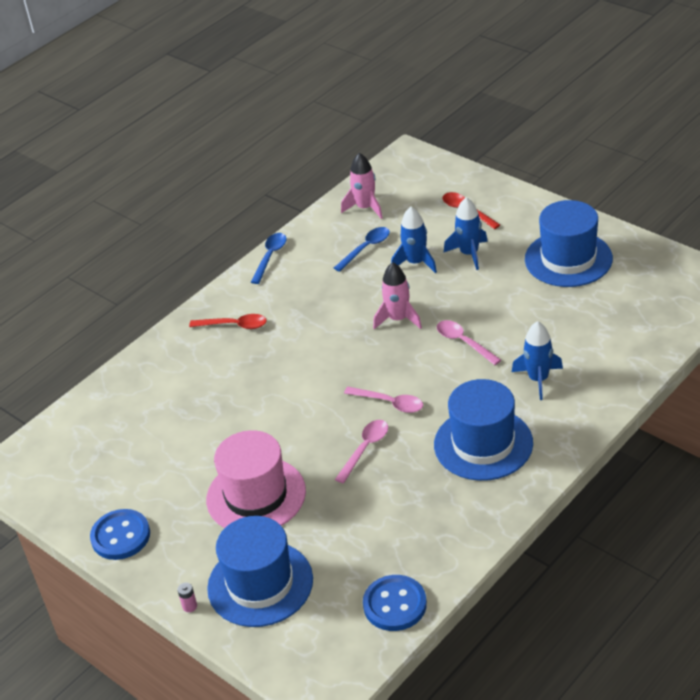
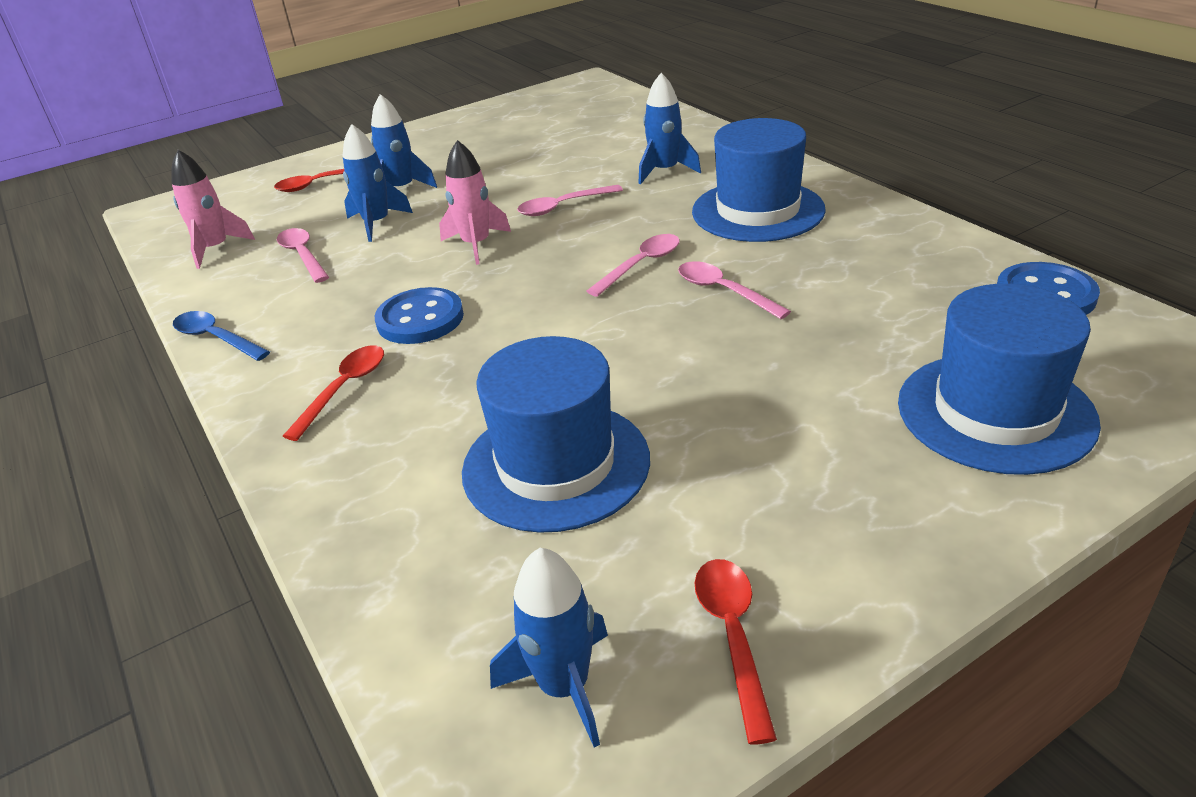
camera: 75 degrees left, 5 degrees down
(61, 464) = (564, 686): none -> blue rocket
(91, 507) = (733, 637): none -> red spoon
(120, 536) = (838, 591): blue button -> blue button (420, 319)
(189, 606) = (1049, 501): pink battery -> none
(256, 495) = (783, 399): pink hat -> none
(366, 248) = (303, 256): blue spoon -> pink spoon
(568, 259) = (476, 139): blue hat -> blue hat (556, 465)

